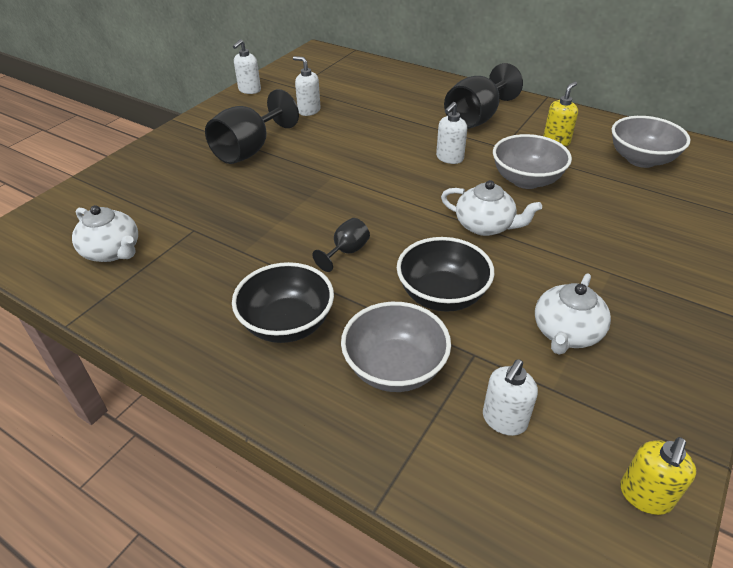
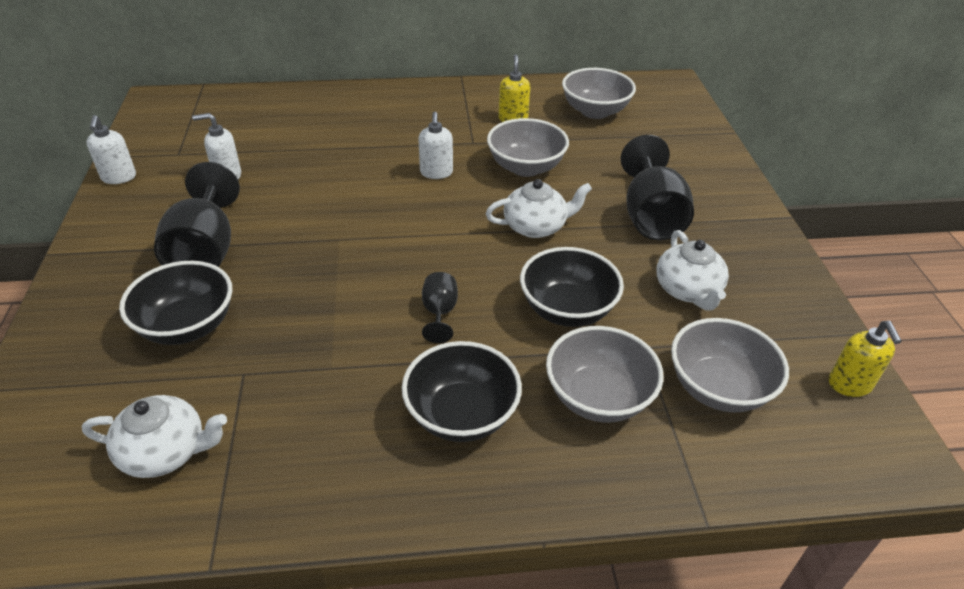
camera: 40 degrees left, 0 degrees up
(195, 188) = (187, 326): none -> black bowl
(476, 118) = (419, 121): black goblet -> black goblet (650, 217)
(504, 420) = (718, 388): white soap dispenser -> grey bowl

